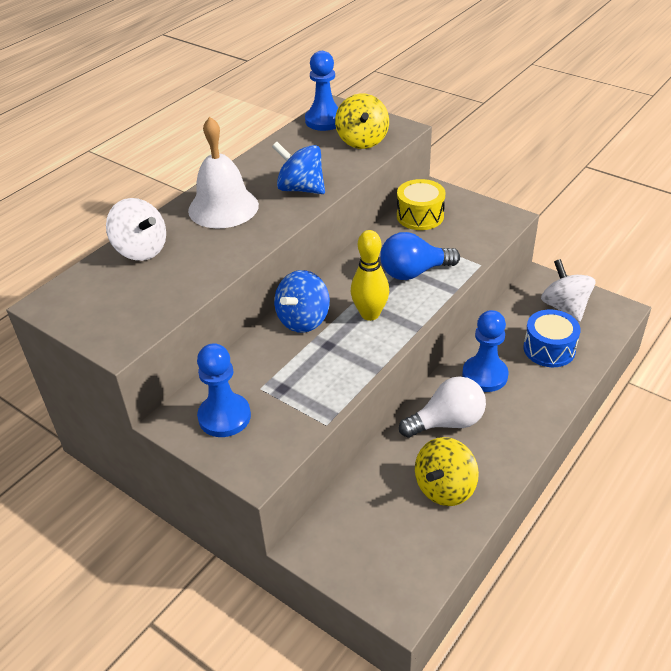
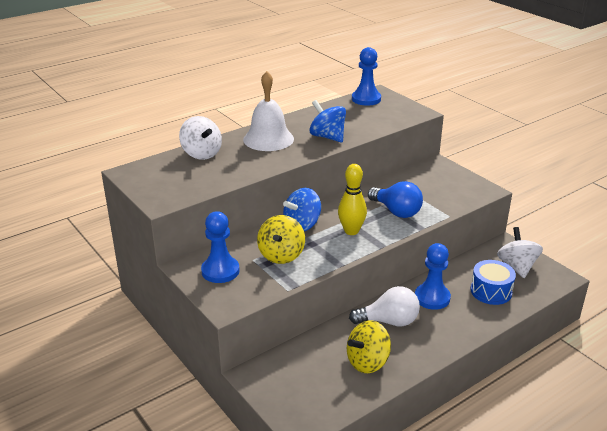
camera: 15 degrees right, 10 degrees down
(362, 141) = (387, 115): yellow spinning top -> yellow spinning top (281, 255)
(413, 272) = (396, 211): blue light bulb -> blue light bulb turned 135 degrees counterclockwise
(420, 216) = (419, 177): yellow drum -> none

